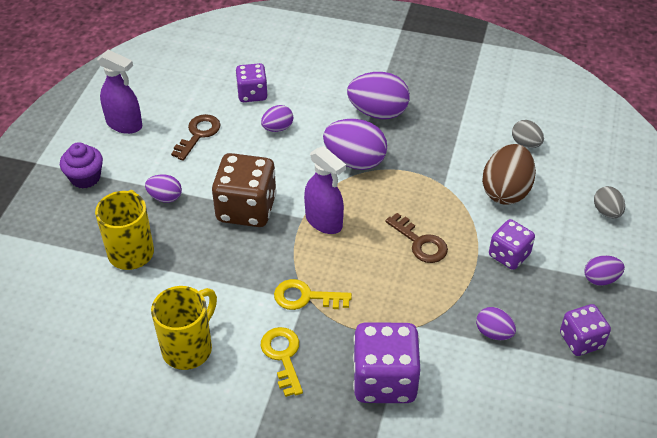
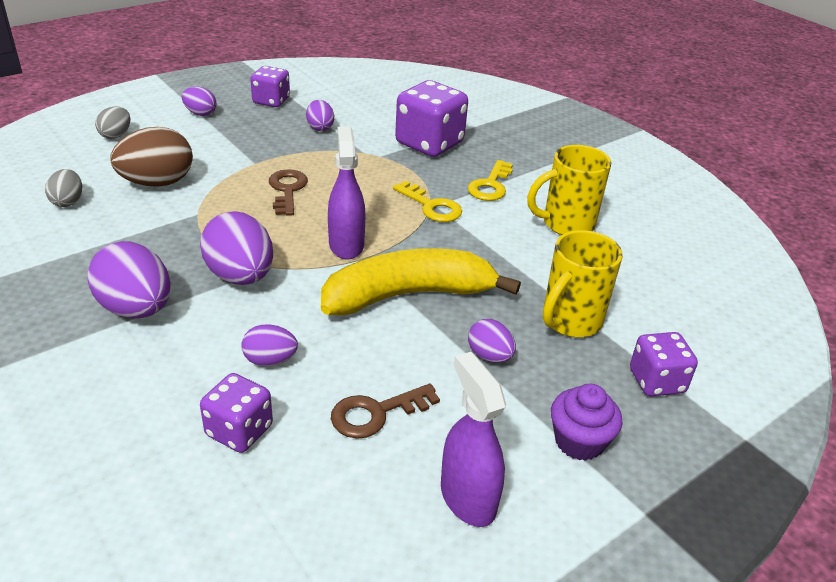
camera: 145 degrees left, 10 degrees down
(246, 209) = (409, 295): brown dice -> yellow banana
(509, 255) = (235, 151): purple dice -> purple dice (656, 381)

